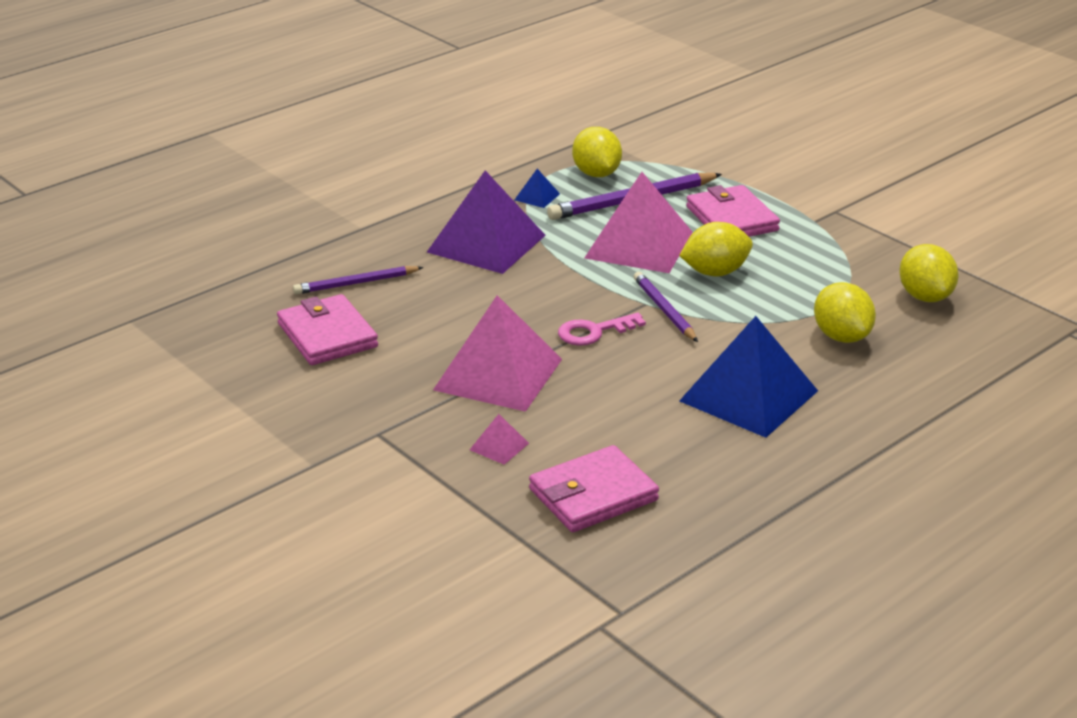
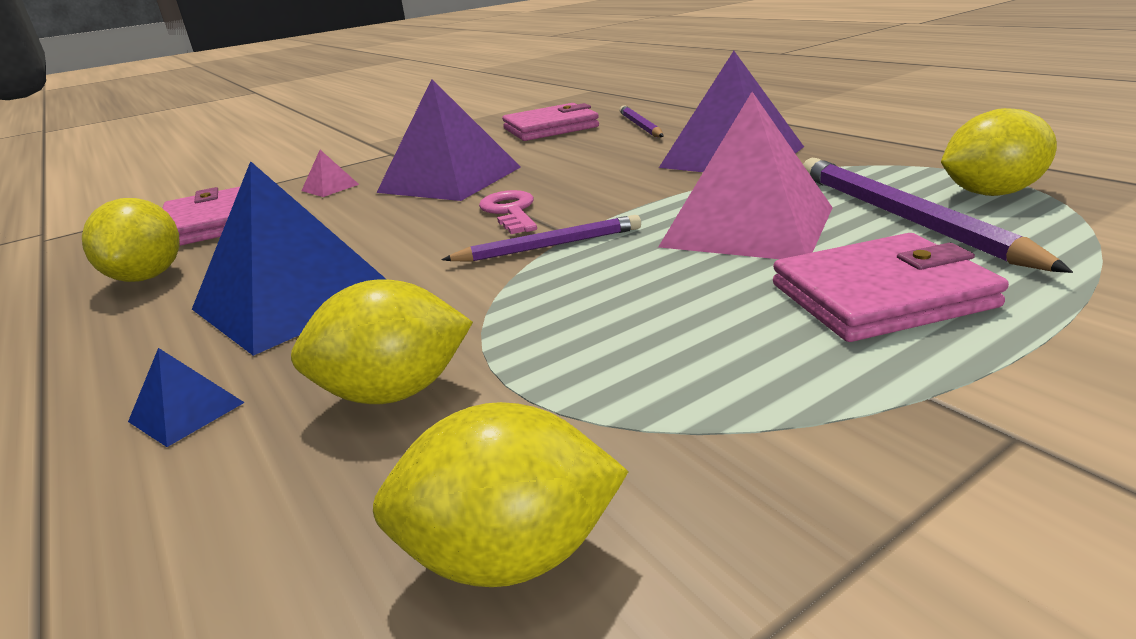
camera: 100 degrees right, 5 degrees down
(498, 374) = (449, 179): pink pyramid -> purple pyramid
(537, 197) = (877, 168): blue pyramid -> blue pyramid (187, 412)
(715, 272) = (659, 279): yellow lemon -> yellow lemon (148, 276)

